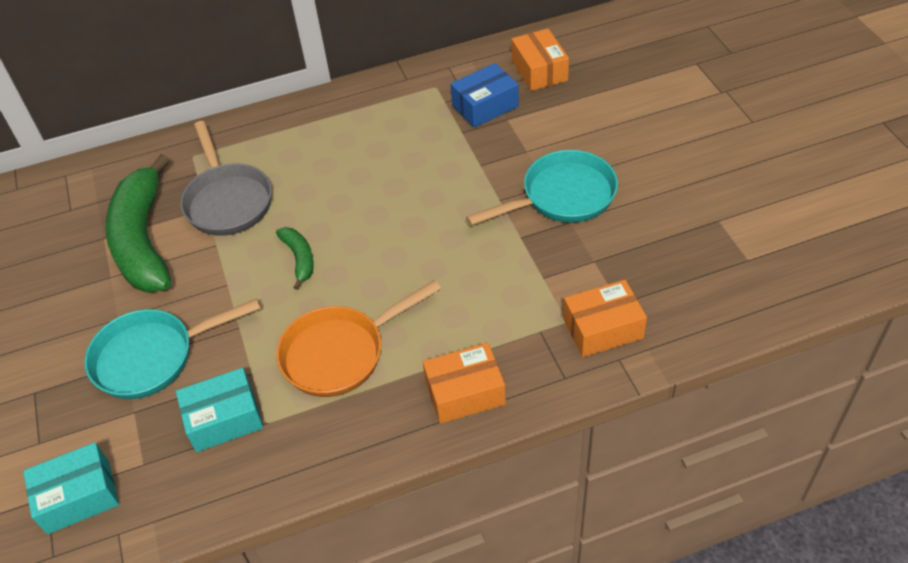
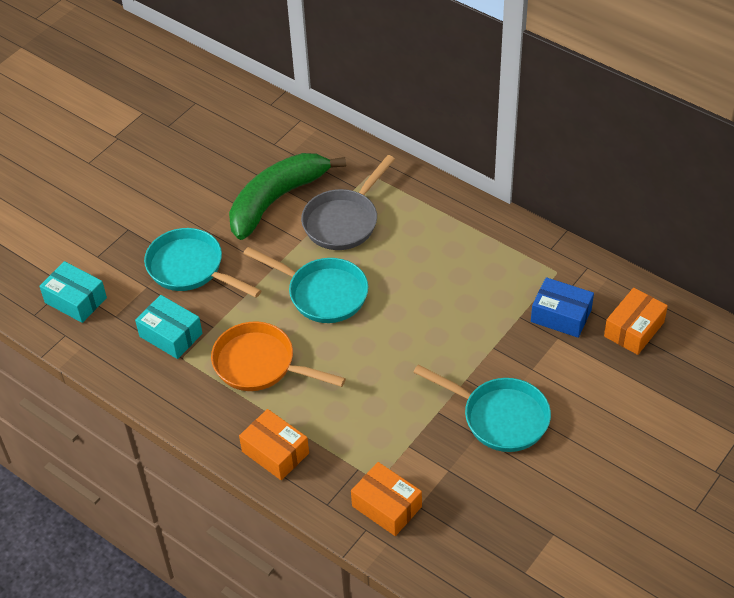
camera: 55 degrees right, 0 degrees up
(299, 259) = (322, 293): green banana -> turquoise pan

